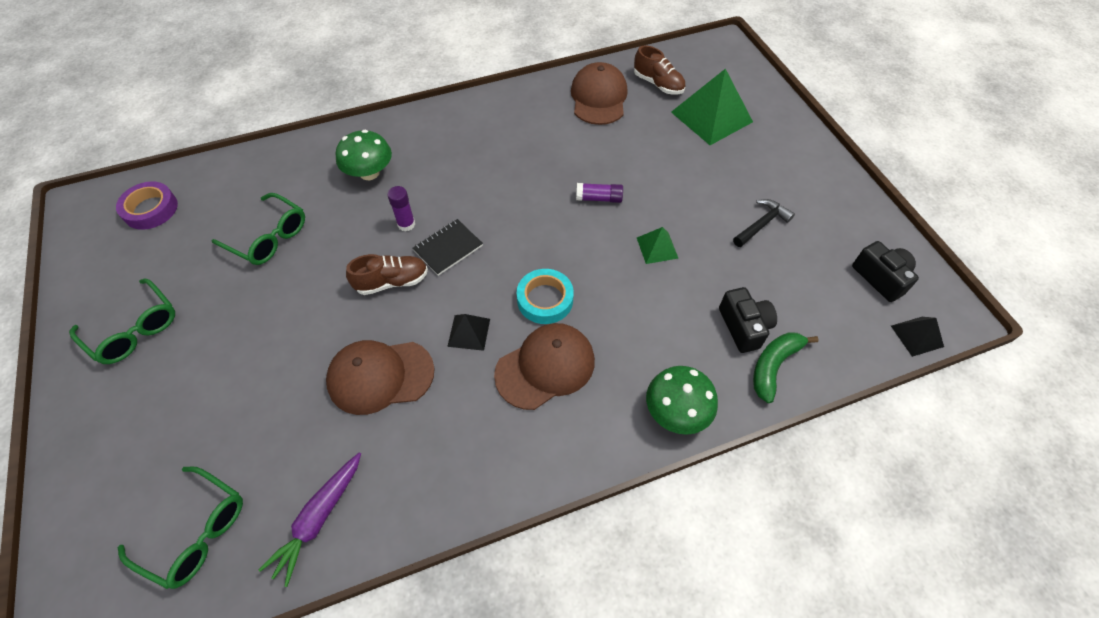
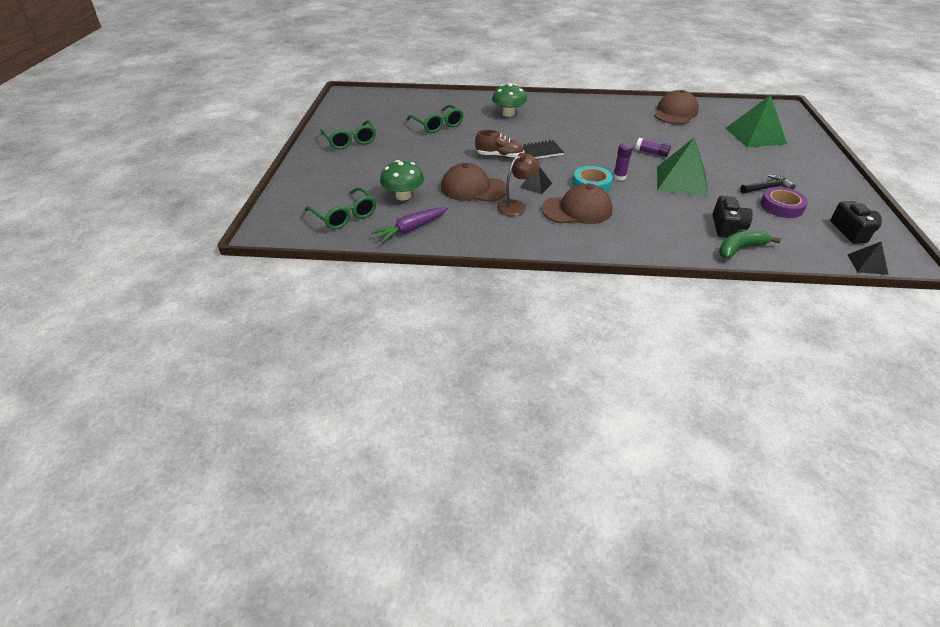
camera: 25 degrees right, 15 degrees down
(150, 209) = (380, 102): purple tape -> purple tape (781, 206)
(406, 224) = (520, 137): purple glue stick -> purple glue stick (619, 177)
(458, 393) = (516, 206): none -> brown lamp
(657, 248) = (682, 181): green pyramid -> green pyramid, size x2.00
(658, 84) = (722, 115): brown shoe -> none
(676, 412) = (656, 249): green mushroom -> green mushroom (403, 196)

